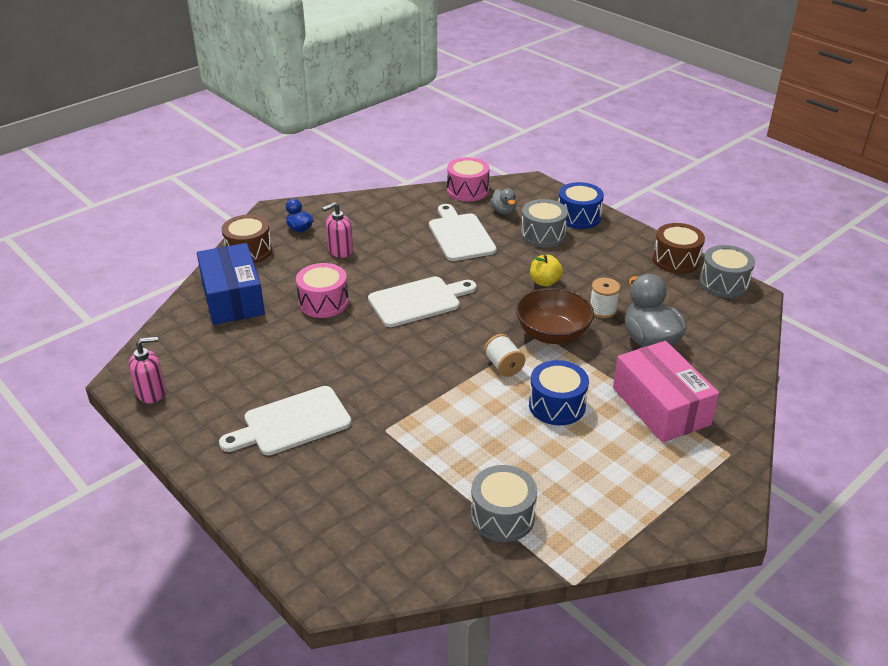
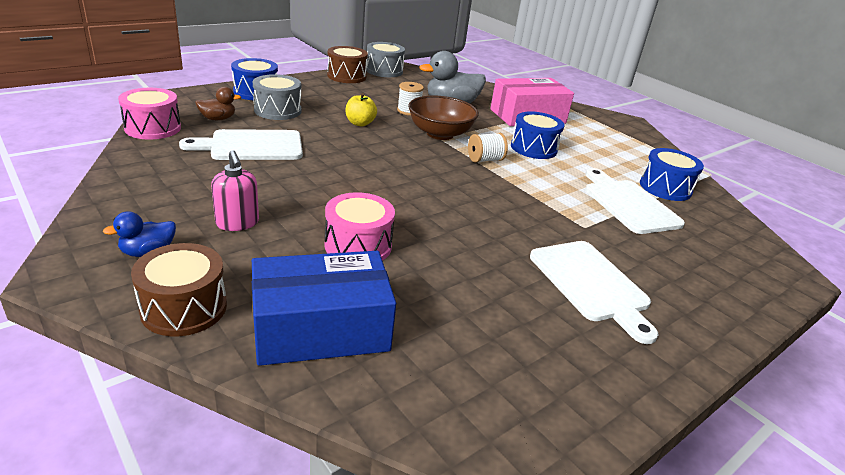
camera: 90 degrees left, 5 degrees down
(151, 392) = (562, 422): pink soap dispenser -> none
(418, 301) = (373, 185): white cutting board -> white cutting board (628, 204)
(502, 516) = (665, 188): grey drum -> blue drum
(503, 211) = (218, 119): grey duck -> brown duck

